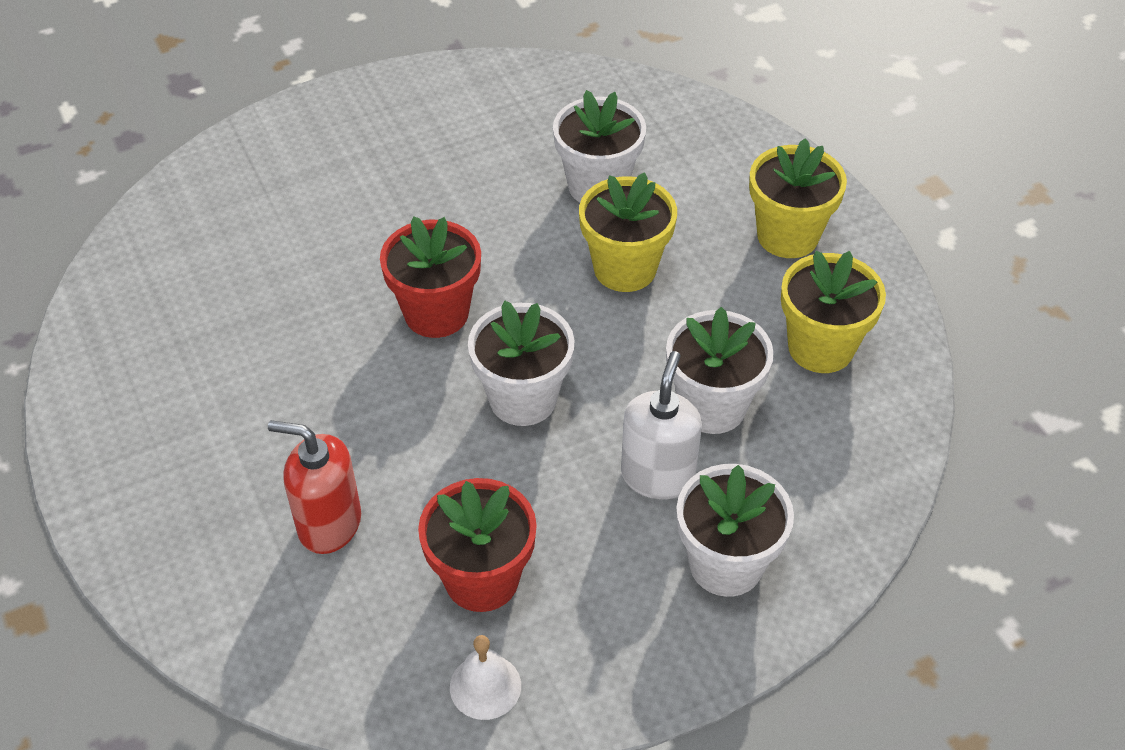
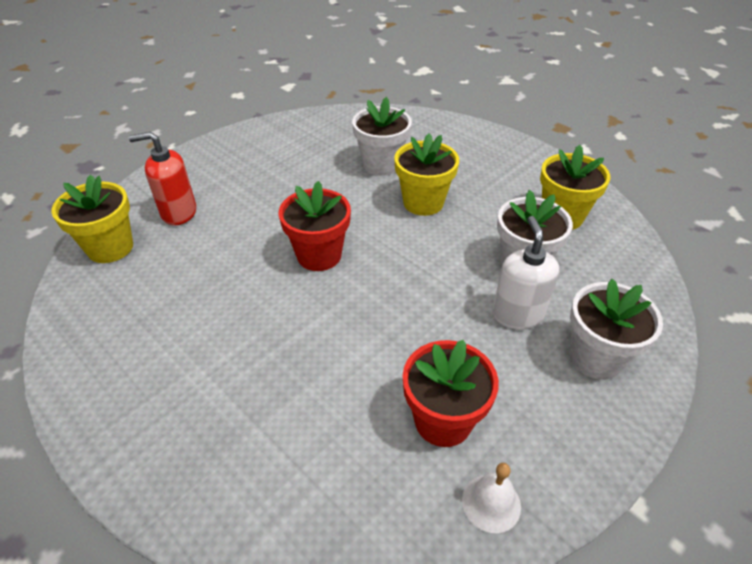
camera: 20 degrees left, 5 degrees down
(329, 524) = (310, 416): red soap dispenser -> red soap dispenser (178, 213)
(523, 399) = (403, 291): white flower pot -> none
(787, 236) = (504, 165): yellow flower pot -> yellow flower pot (110, 248)

